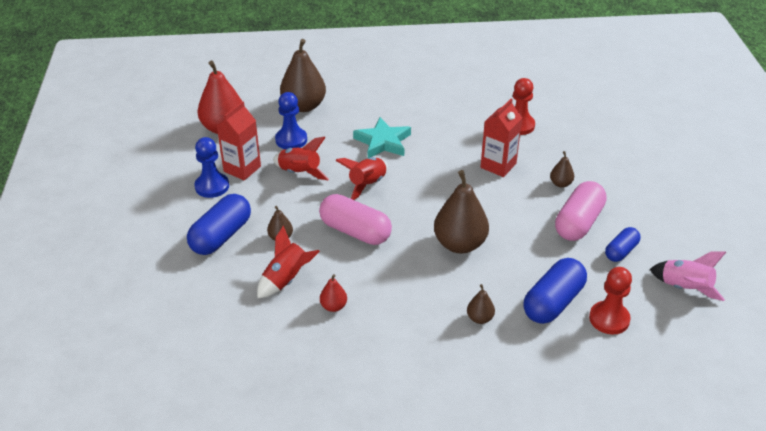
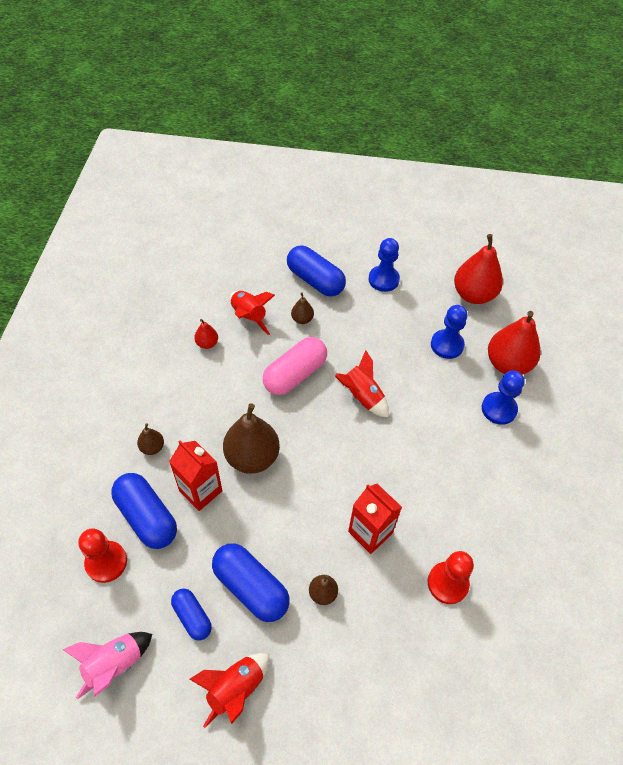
camera: 100 degrees right, 15 degrees up
(242, 169) = (405, 302): red carton -> red carton (200, 491)
(300, 173) = (391, 345): red rocket -> red rocket (235, 689)
(304, 106) = (507, 364): brown pear -> red pear
(354, 109) = (499, 409): none -> blue pawn
(383, 142) = (432, 425): turquoise star -> none
(578, 223) = (251, 587): pink capsule -> blue capsule

